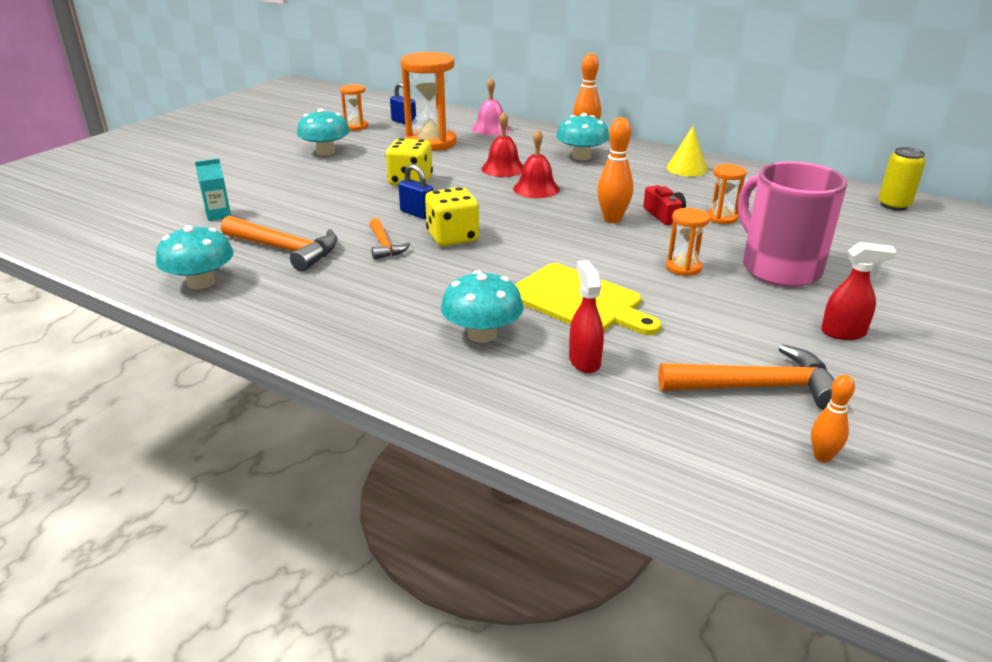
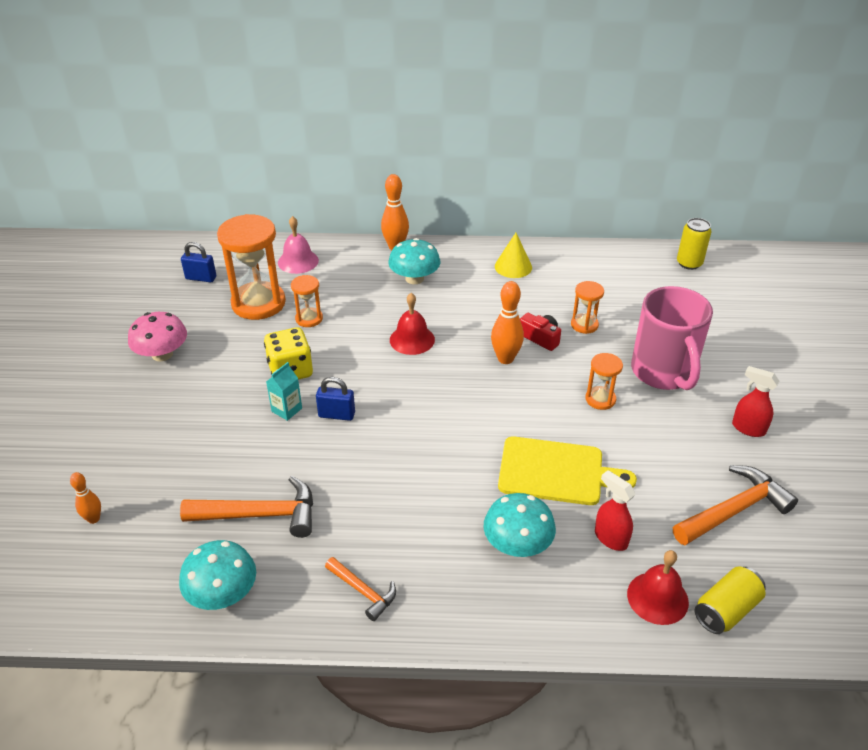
camera: 30 degrees left, 10 degrees up
(218, 215) = (143, 494): turquoise carton -> turquoise carton (287, 410)
(325, 152) = (162, 354): turquoise mushroom -> pink mushroom
(356, 126) = (157, 301): orange hourglass -> orange hourglass (309, 319)
(384, 245) = (346, 470): orange hammer -> orange hammer (363, 591)
(452, 237) = (396, 435): yellow dice -> none
(503, 168) = (359, 320): red bell -> red bell (657, 598)
(660, 459) = (726, 610): none -> yellow can
(778, 268) = (663, 372): pink mug -> pink mug turned 135 degrees counterclockwise
(822, 457) = (810, 557): orange bowling pin -> orange bowling pin (94, 519)
(843, 333) = (748, 428): red spray bottle -> red spray bottle turned 120 degrees counterclockwise

